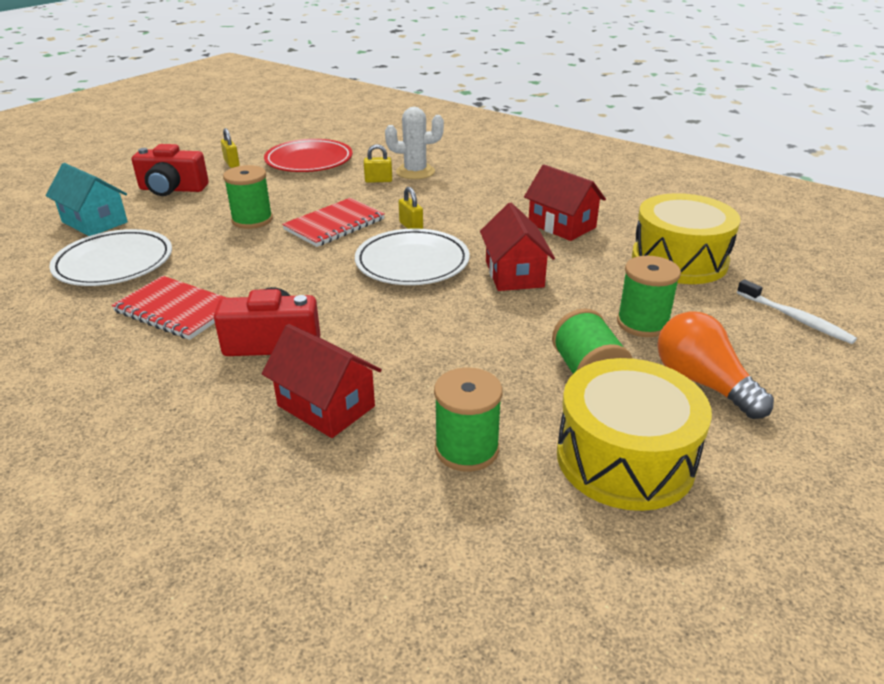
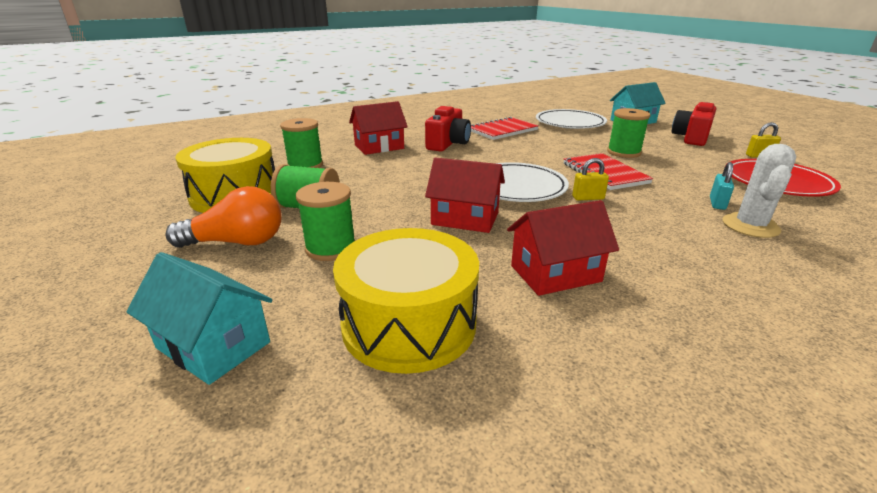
camera: 115 degrees right, 5 degrees down
(378, 180) = (717, 203): yellow padlock -> turquoise padlock
(795, 318) = (213, 345): white toothbrush -> turquoise house

